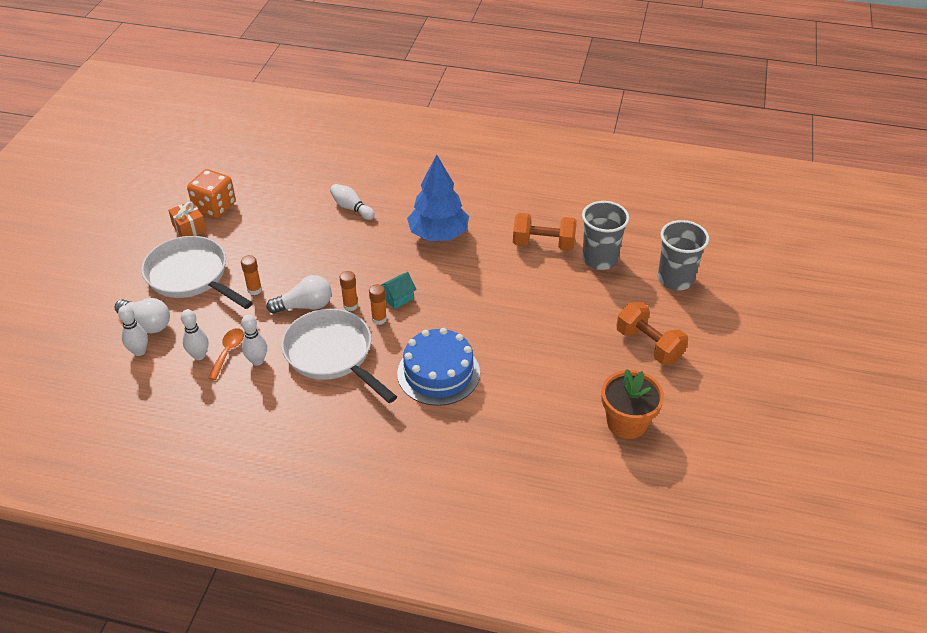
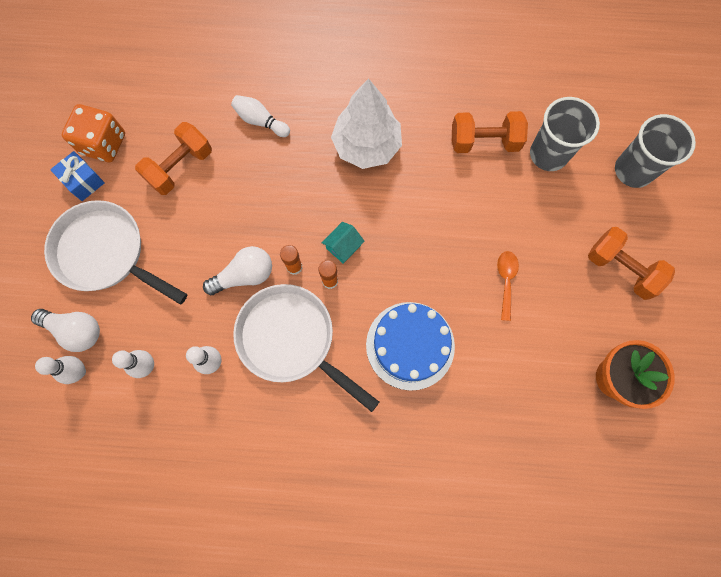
camera: 10 degrees left, 30 degrees up
(189, 228) = (83, 181): orange gift -> blue gift
(228, 352) = (177, 356): orange spoon -> orange spoon (506, 281)
(254, 290) = (182, 261): orange glue stick -> none
(273, 229) = (180, 167): none -> orange dumbbell
(438, 234) = (366, 146): blue tree -> white tree

